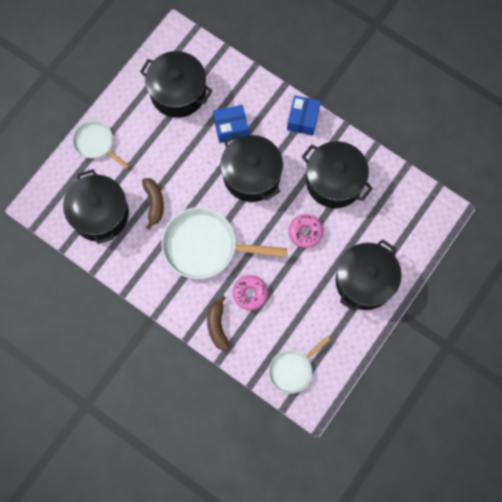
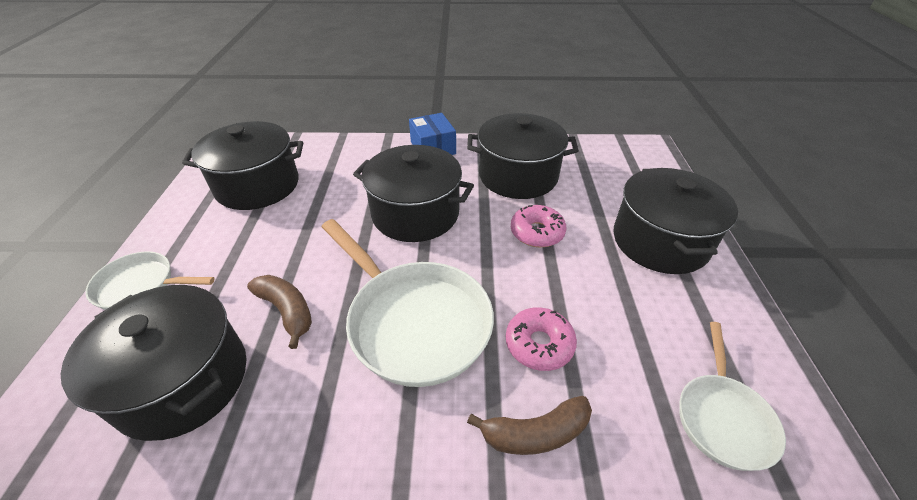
camera: 35 degrees left, 30 degrees down
(205, 246) = (414, 321): white pan -> white pan turned 105 degrees counterclockwise
(217, 326) = (535, 433): brown banana -> brown banana turned 60 degrees counterclockwise
(231, 127) = (352, 185): blue box -> none

